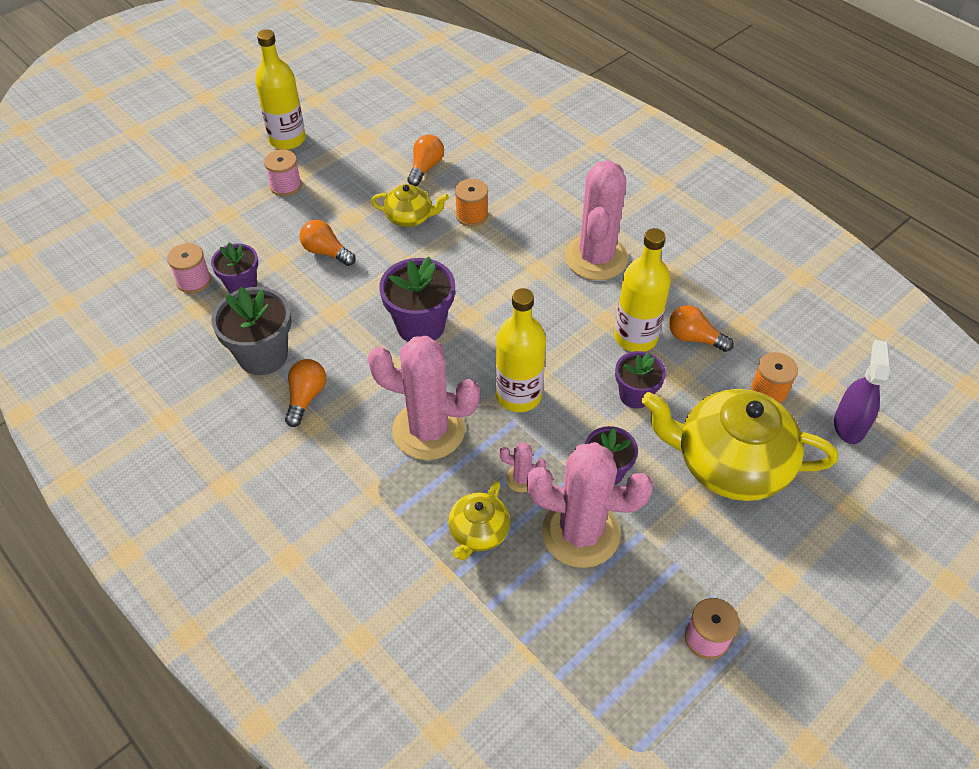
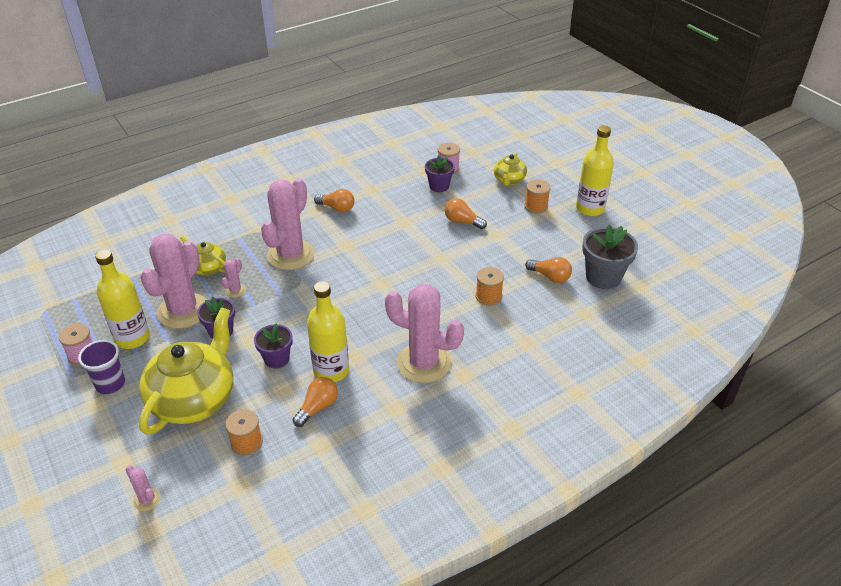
camera: 100 degrees right, 10 degrees down
(263, 355) = (376, 193): grey flower pot -> grey flower pot (603, 277)
(286, 186) = (536, 206): pink spool -> orange spool
(326, 252) = (462, 222): orange light bulb -> orange light bulb turned 105 degrees counterclockwise
(410, 218) = (491, 263): yellow teapot -> yellow teapot (509, 180)
(420, 326) = (380, 259): purple flower pot -> none
(518, 395) = (301, 298): yellow bottle -> yellow bottle (132, 338)
(744, 574) = (110, 384): none -> purple cup
(849, 425) = (191, 488): purple spray bottle -> none
(883, 462) = (147, 500): none -> pink cactus

